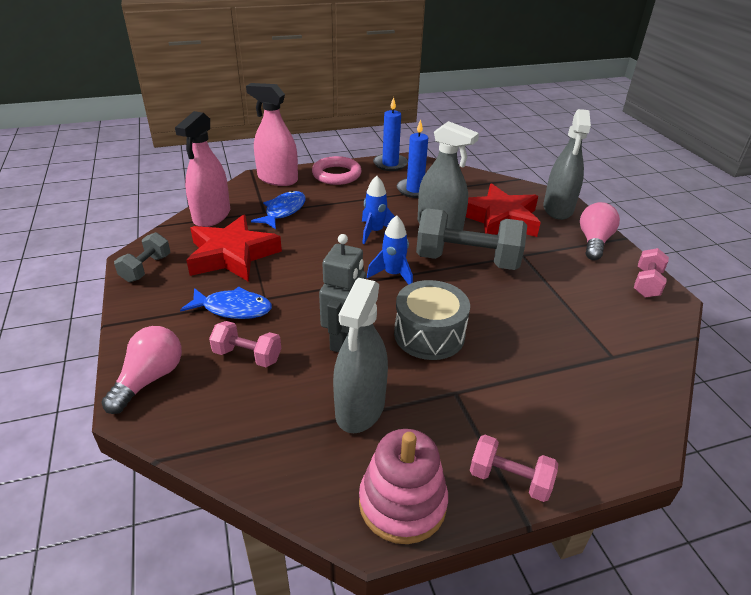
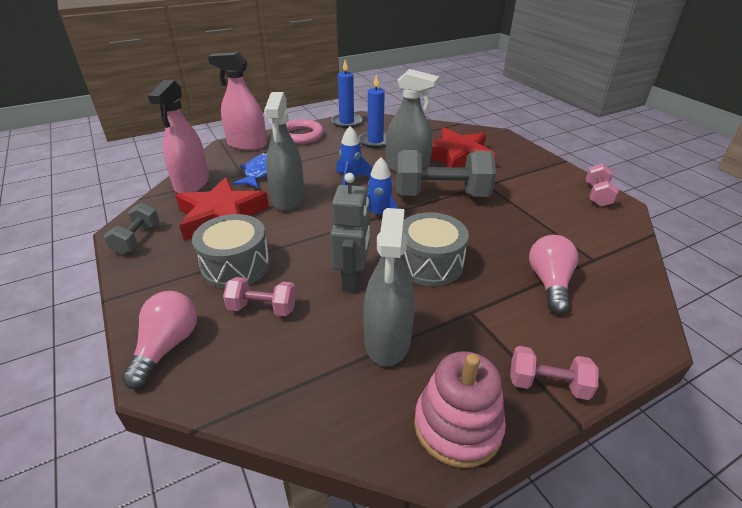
camera: 10 degrees left, 0 degrees up
(233, 309) = (236, 265): blue fish -> grey drum
(558, 209) = (502, 144): grey spray bottle -> grey spray bottle (288, 199)
(593, 242) = (541, 167): pink light bulb -> pink light bulb (549, 283)

